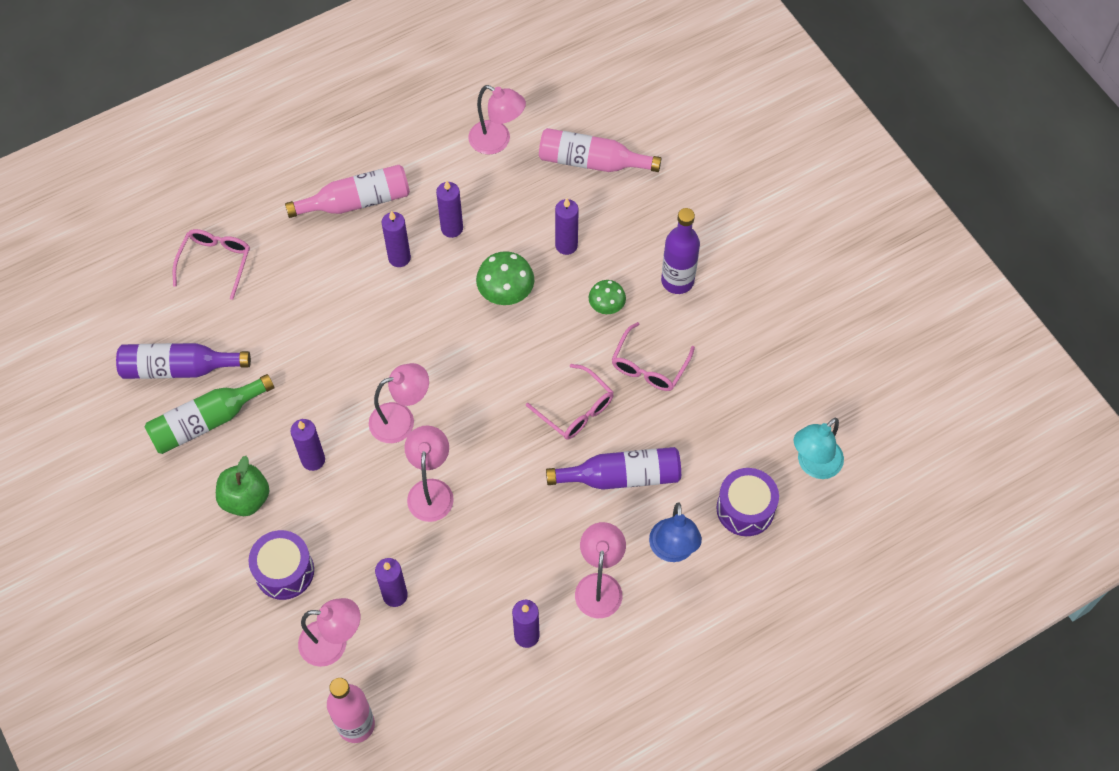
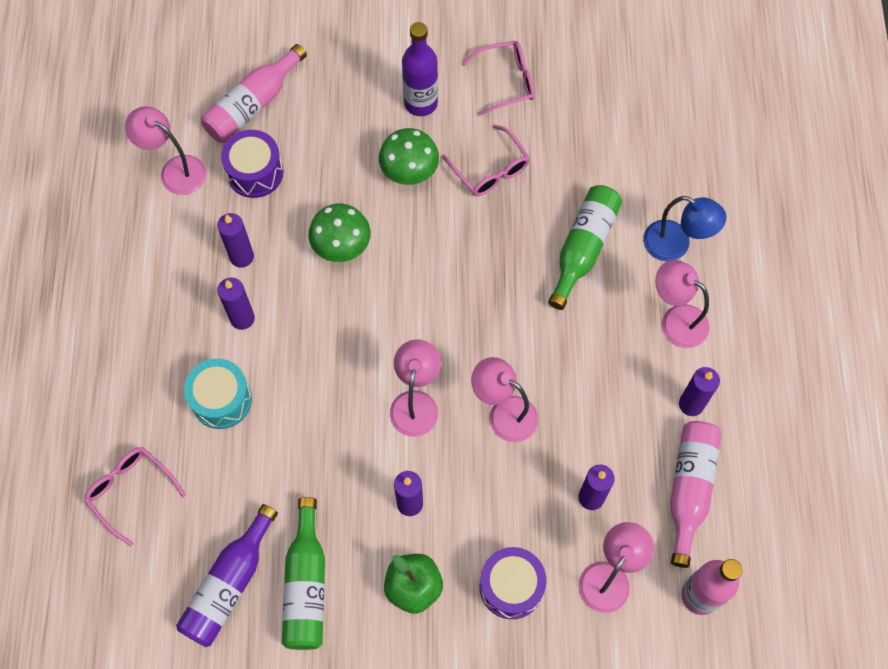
camera: 60 degrees left, 5 degrees up
(323, 281) = (221, 400): none -> turquoise drum
(357, 201) = (153, 325): pink bottle -> pink bottle (689, 489)
(497, 141) = (175, 170): pink lamp -> pink lamp turned 120 degrees counterclockwise
(566, 245) = (325, 171): purple candle -> none
(575, 409) = (495, 250): pink glasses -> pink glasses (505, 82)
(606, 306) = (409, 171): green mushroom -> green mushroom, size x1.55
(621, 476) = (583, 248): purple bottle -> green bottle
(745, 509) = (669, 170): purple drum -> purple drum (255, 172)
(813, 465) = (658, 98): turquoise lamp -> none

